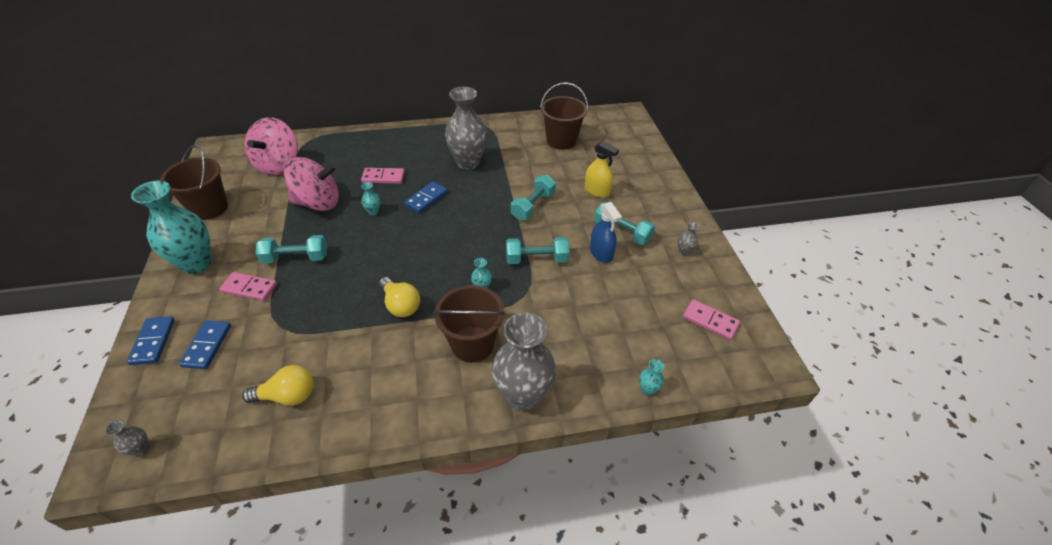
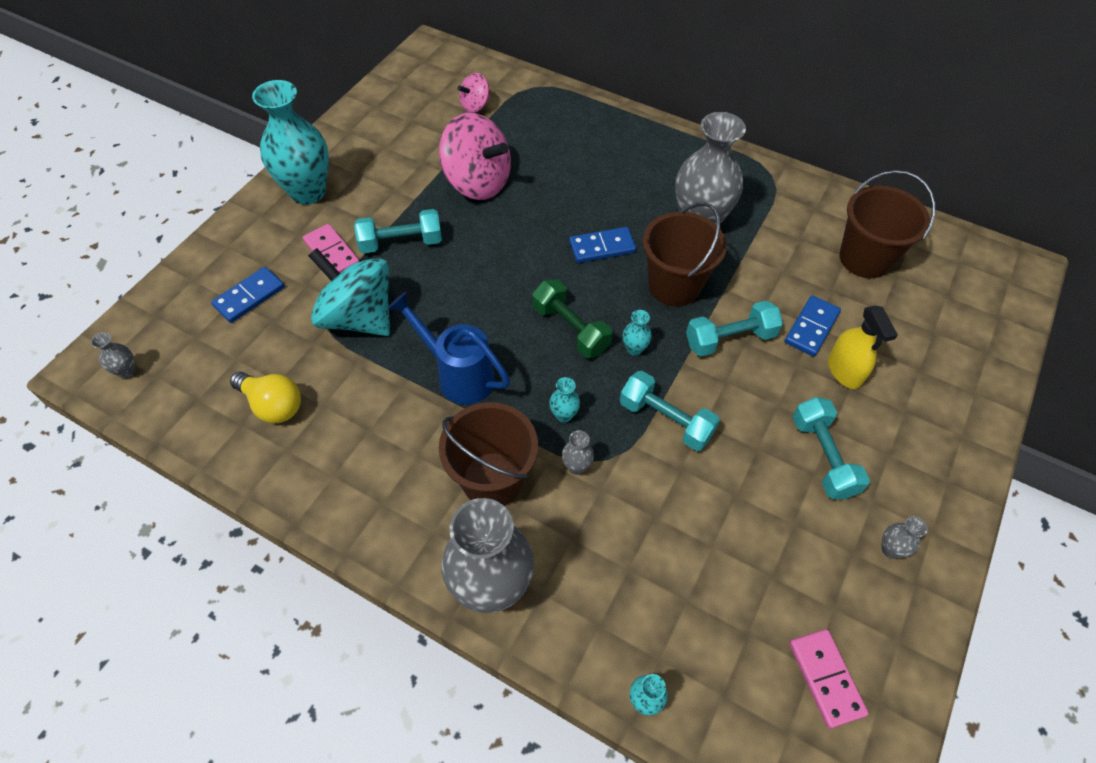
camera: 40 degrees right, 10 degrees up
(153, 342) = (212, 260): blue domino -> blue domino (811, 327)
(209, 208) = (367, 127): brown bucket -> brown bucket (674, 286)
(278, 165) = (475, 106): pink spinning top -> pink spinning top, size x0.50
(296, 258) = (401, 243): turquoise dumbbell -> turquoise dumbbell turned 45 degrees counterclockwise
(304, 312) = (358, 317): none -> turquoise spinning top
(373, 212) = (526, 230): turquoise vase -> turquoise vase (634, 349)
(383, 177) = (576, 187): pink domino -> none
(400, 305) = (458, 374): yellow light bulb -> blue watering can
(446, 246) = (570, 329): none -> green dumbbell
(512, 308) = (576, 466): none -> grey vase
(601, 253) = (761, 469): blue spray bottle -> none

